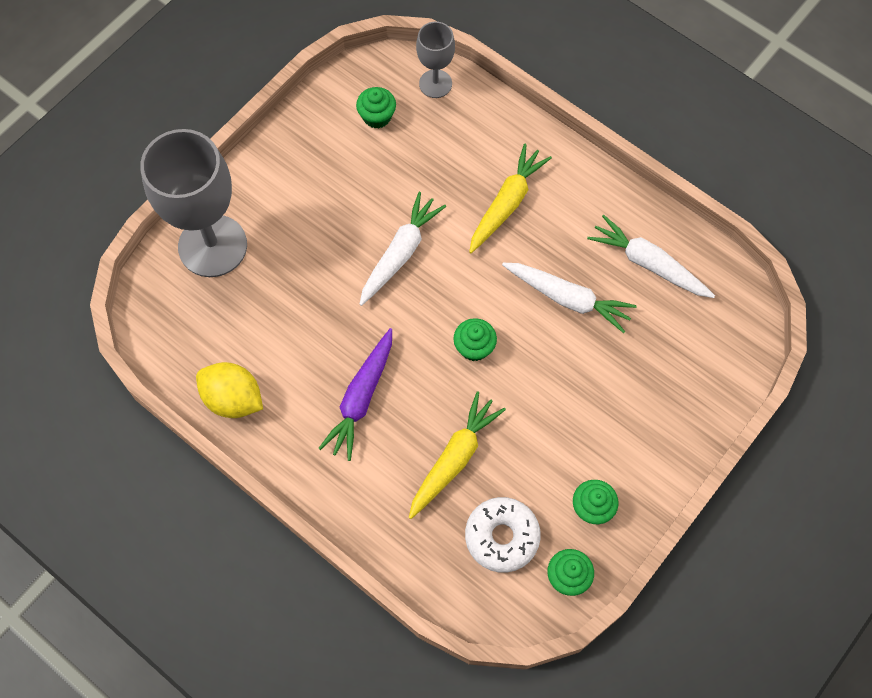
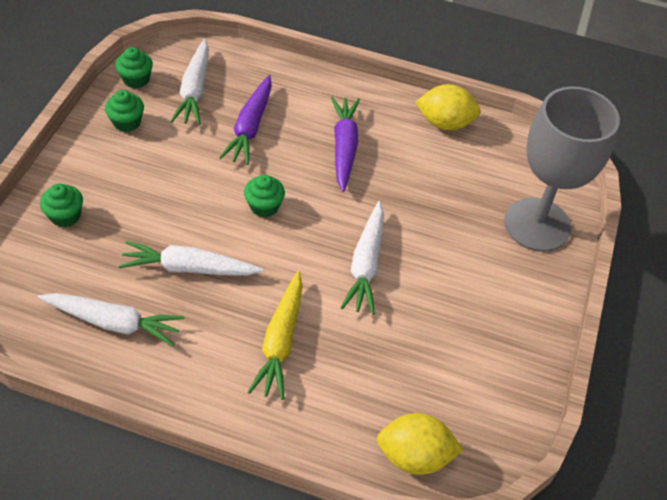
camera: 155 degrees right, 15 degrees down
(377, 116) = (458, 394): green cupcake -> green cupcake (65, 216)
(435, 84) = (414, 456): grey goblet -> yellow lemon
(454, 458) = (250, 127): yellow carrot -> purple carrot
(502, 537) = (194, 90): white donut -> white carrot

